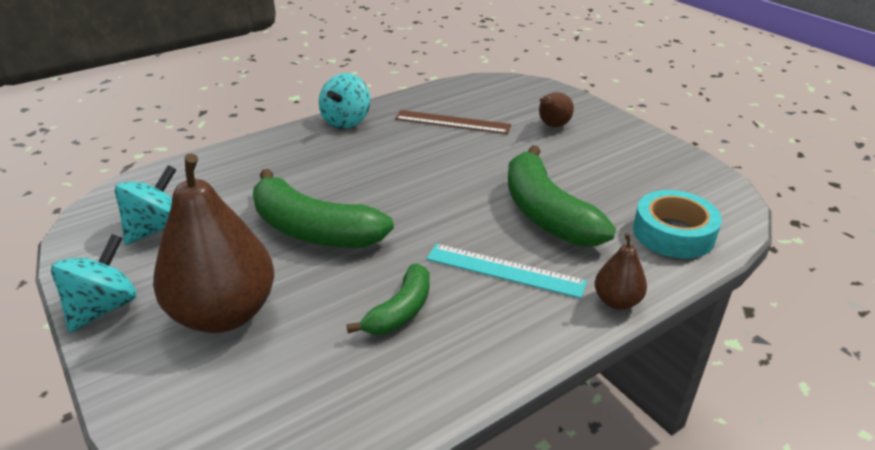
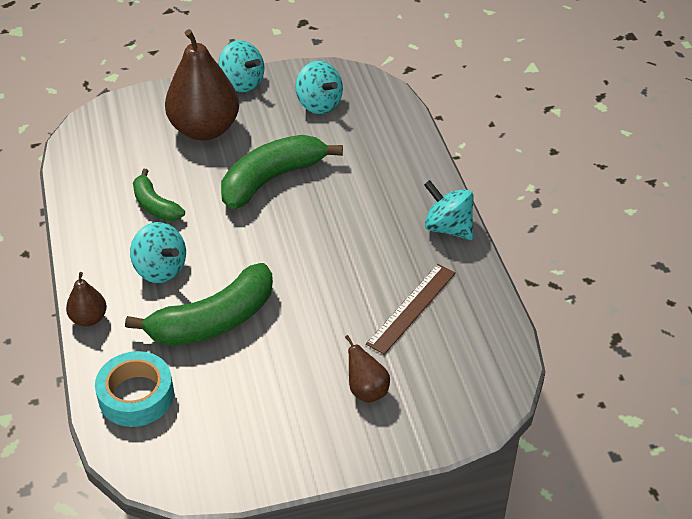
camera: 110 degrees right, 10 degrees up
(505, 270) = (160, 269): turquoise ruler -> turquoise spinning top
(546, 213) = (214, 321): green banana -> green banana turned 150 degrees clockwise

